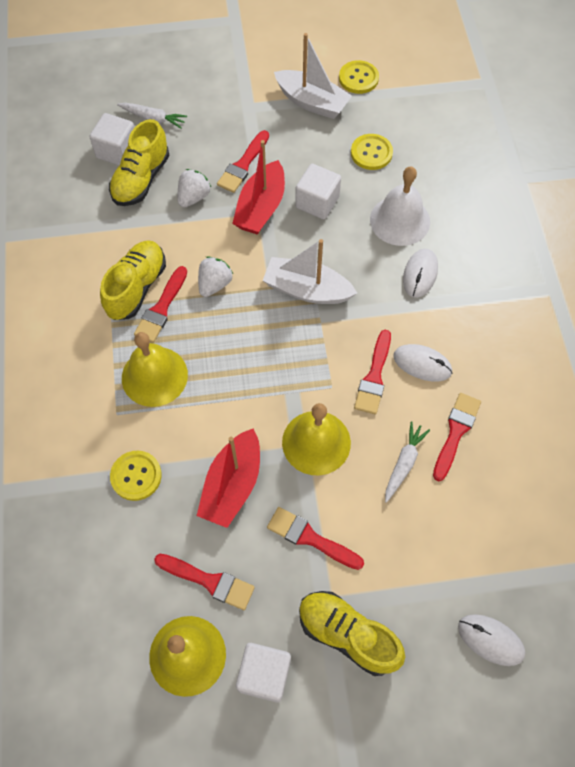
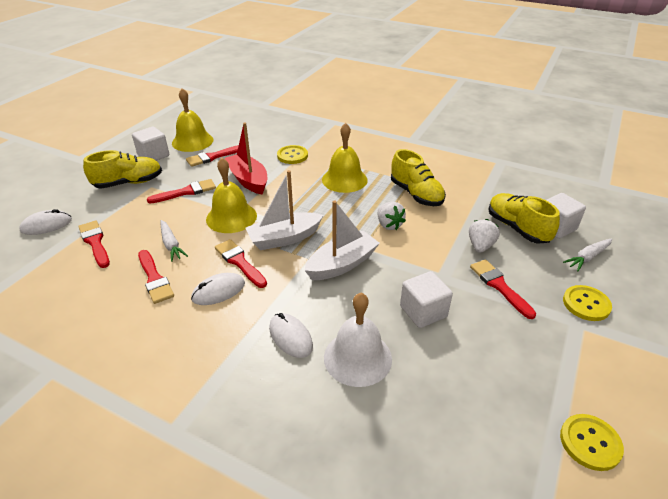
camera: 125 degrees right, 25 degrees down
(161, 308) = (390, 197): red brush -> red brush (95, 242)
(194, 197) = (480, 246): white strawberry -> white strawberry turned 135 degrees counterclockwise
(261, 208) = (442, 276): red boat -> none
(312, 102) = (563, 375): white boat -> white boat (284, 238)
(371, 153) = (458, 385): yellow button -> yellow button (586, 304)

